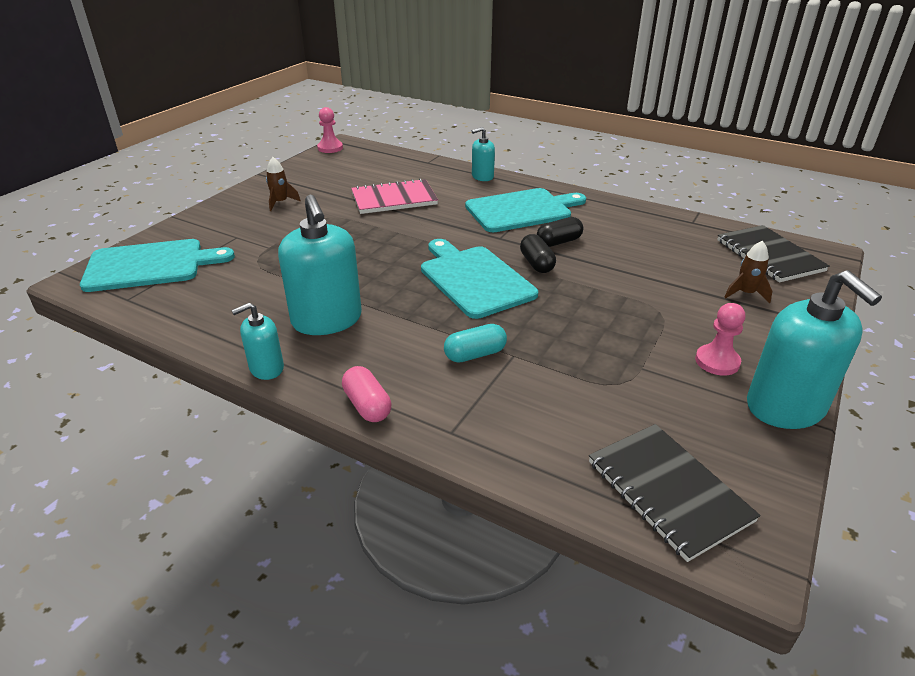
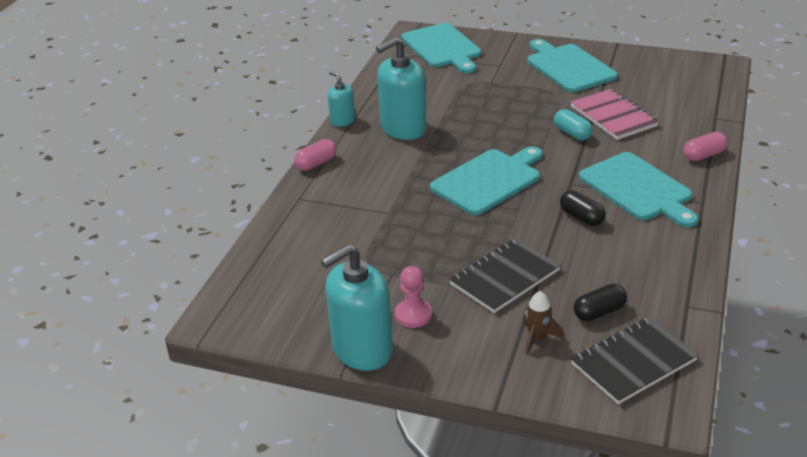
camera: 80 degrees right, 0 degrees up
(280, 202) = (568, 67): brown rocket -> turquoise cutting board
(330, 148) = (704, 60): pink pawn -> none
(475, 354) = (383, 195): turquoise capsule -> turquoise capsule (572, 133)
(482, 177) = (703, 155): turquoise soap dispenser -> pink capsule
(536, 264) = (531, 209): black capsule -> black capsule (599, 312)
(668, 491) = (261, 288): black notebook -> black notebook (505, 277)

